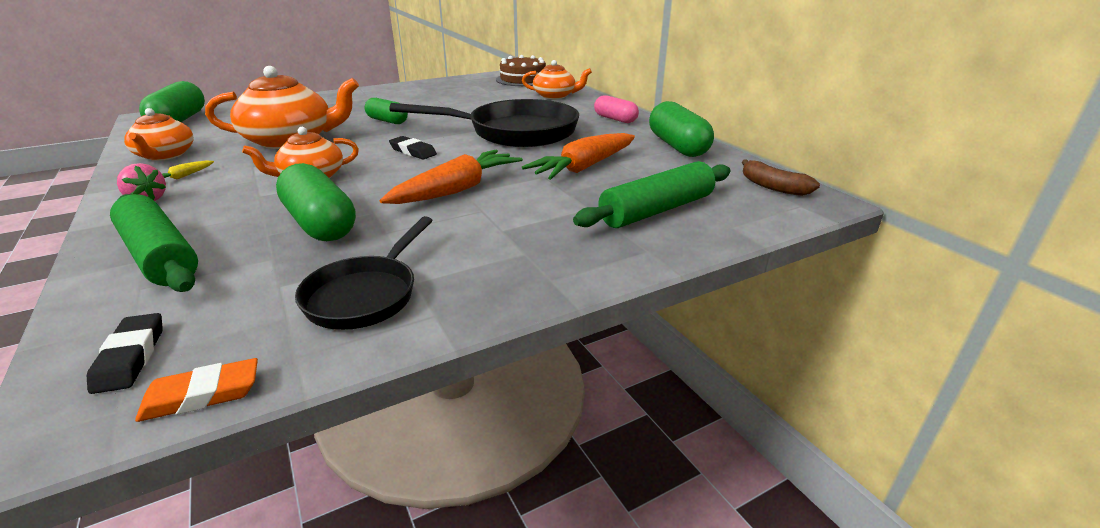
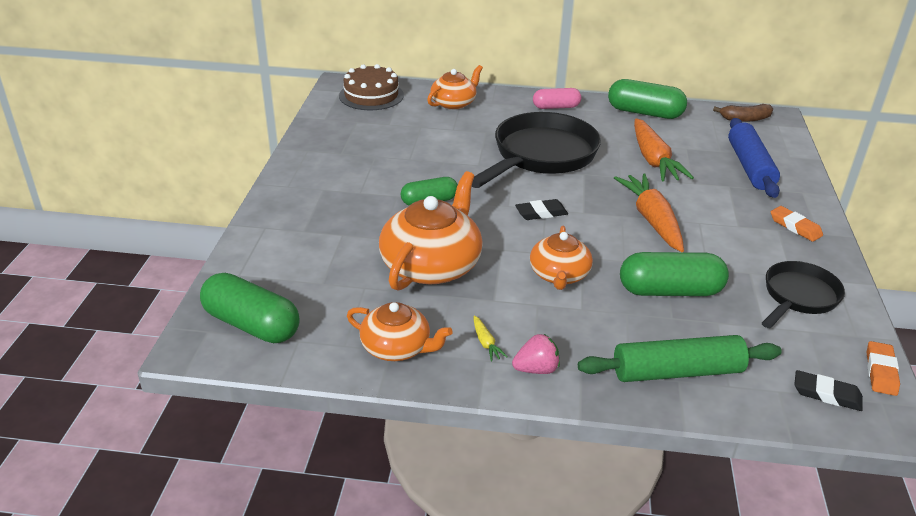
camera: 55 degrees left, 5 degrees up
(366, 295) = (798, 297): black pan -> black pan turned 105 degrees counterclockwise
(546, 262) = (795, 227): none -> orange eraser
(657, 210) = (750, 166): green rolling pin -> blue rolling pin

